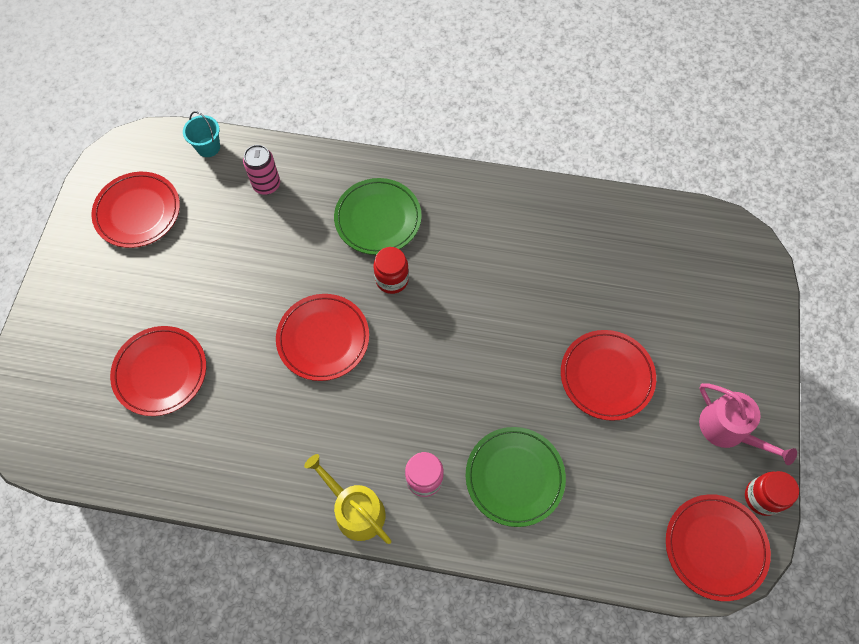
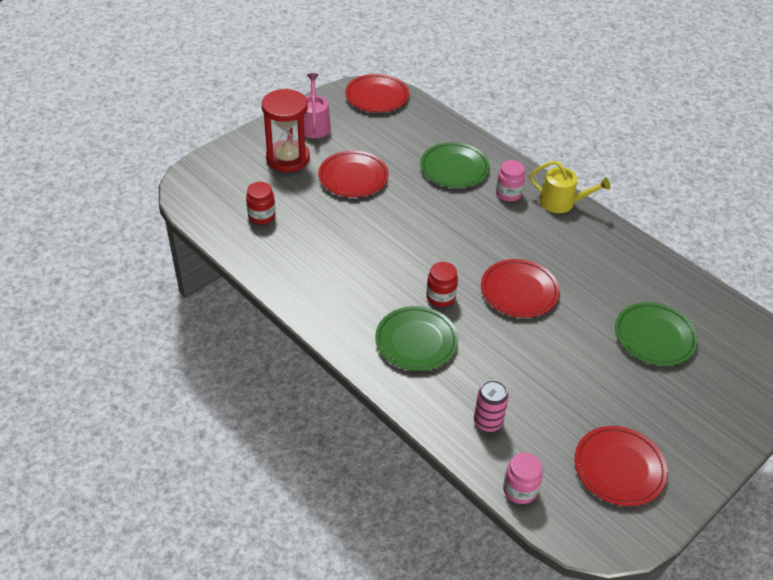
camera: 145 degrees left, 20 degrees down
(160, 372) = (654, 337): red plate -> green plate
(208, 147) = (520, 490): turquoise bucket -> pink jar
(355, 510) = (561, 202): yellow watering can -> yellow watering can turned 60 degrees counterclockwise
(697, 353) = (288, 158): none -> red hourglass
(762, 497) = (331, 98): red jar -> red jar (262, 216)

